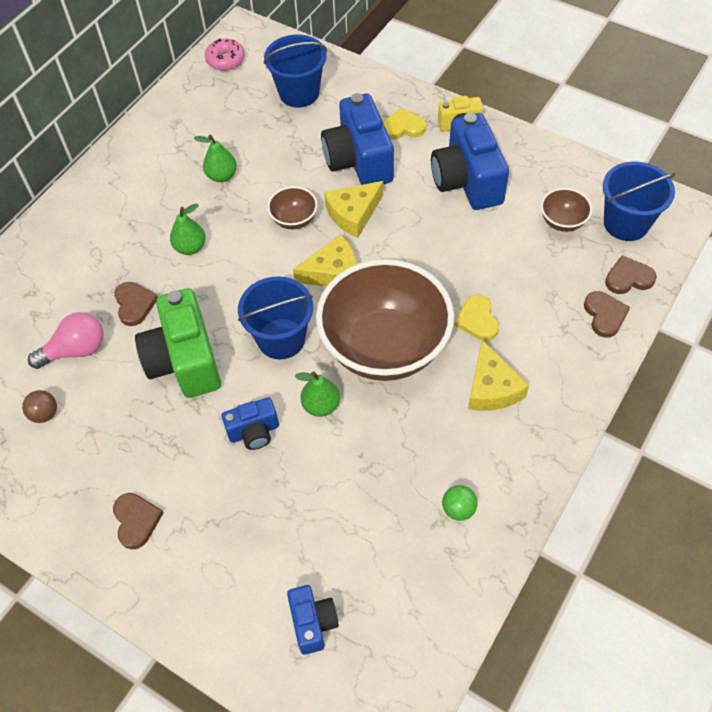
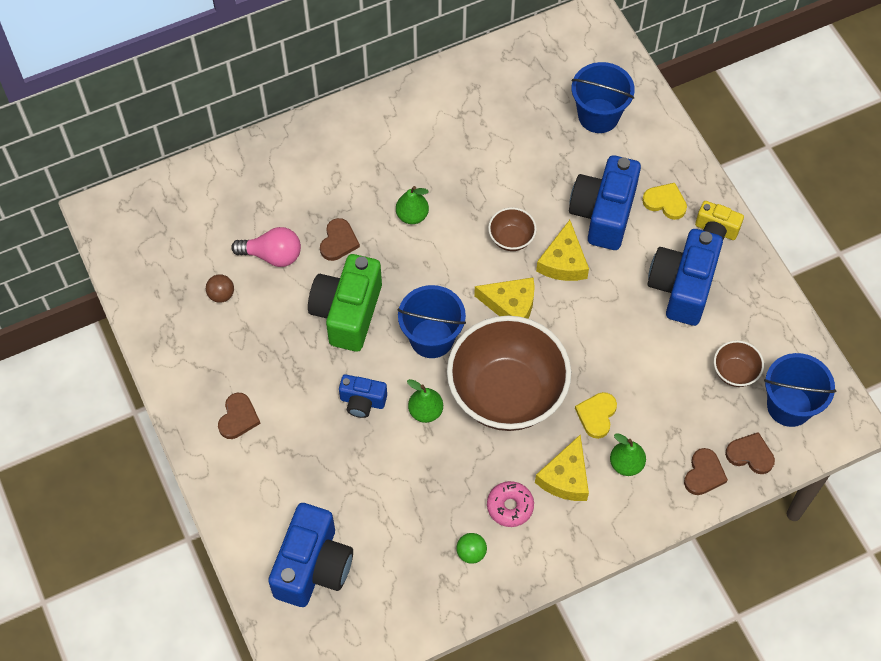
camera: 30 degrees right, 5 degrees up
(222, 176) = (479, 162): green pear -> green pear (626, 464)
(225, 60) = (556, 44): pink donut -> pink donut (510, 506)
(313, 623) = (313, 566): blue camera -> blue camera, size x1.86
(353, 214) = (563, 262): yellow cheese -> yellow cheese turned 75 degrees counterclockwise

